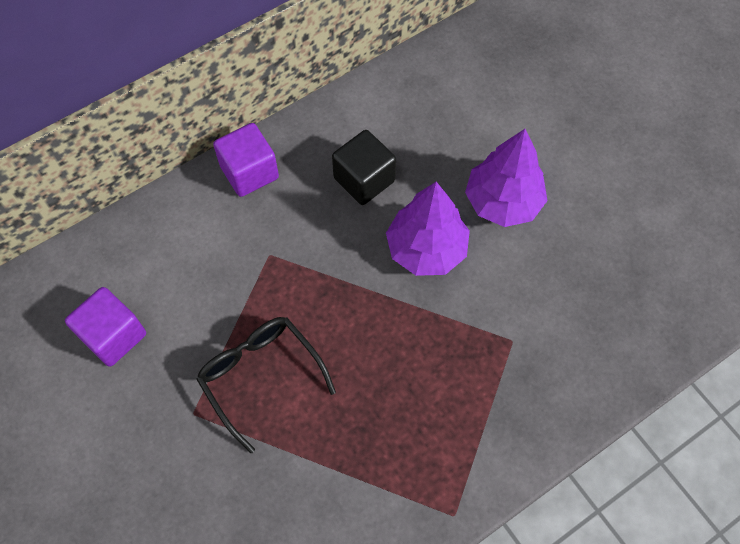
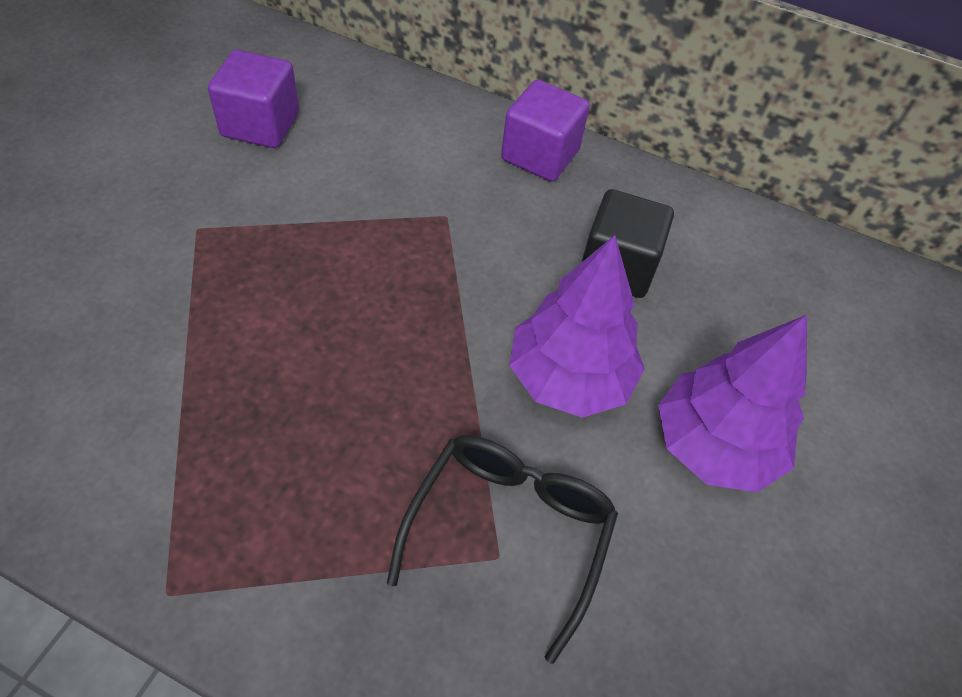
camera: 55 degrees right, 10 degrees down
(260, 376) = (277, 271): black glasses -> black glasses (509, 531)

